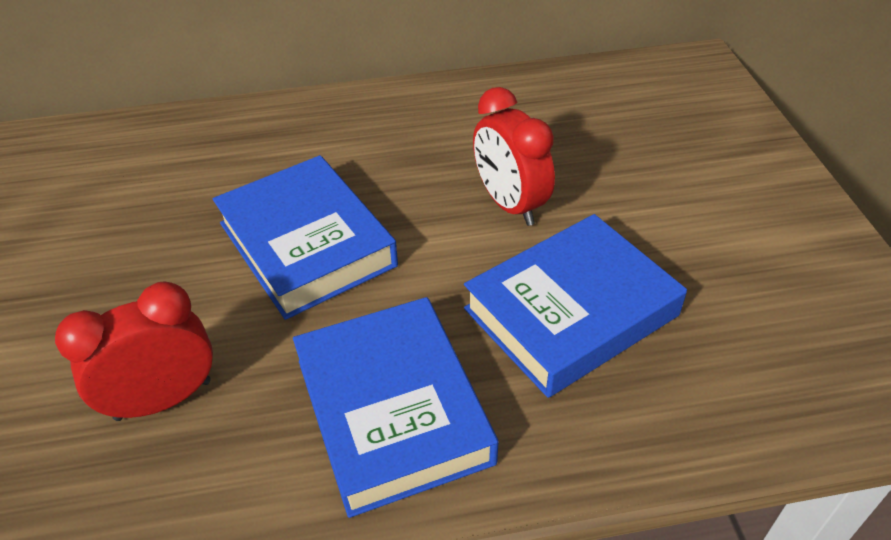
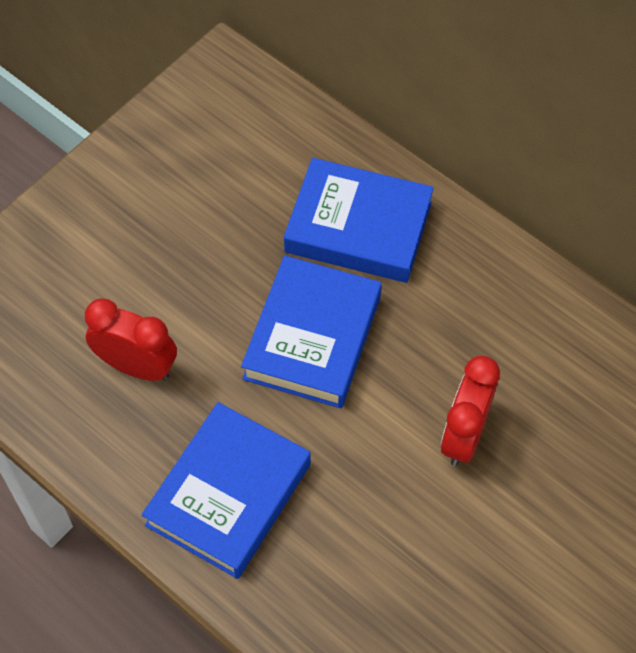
camera: 50 degrees right, 15 degrees up
(571, 312) = (392, 545): blue book -> blue book (358, 227)

